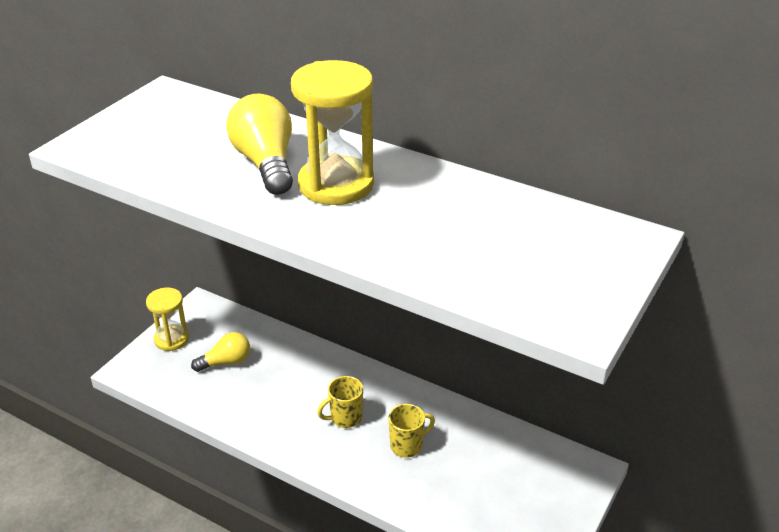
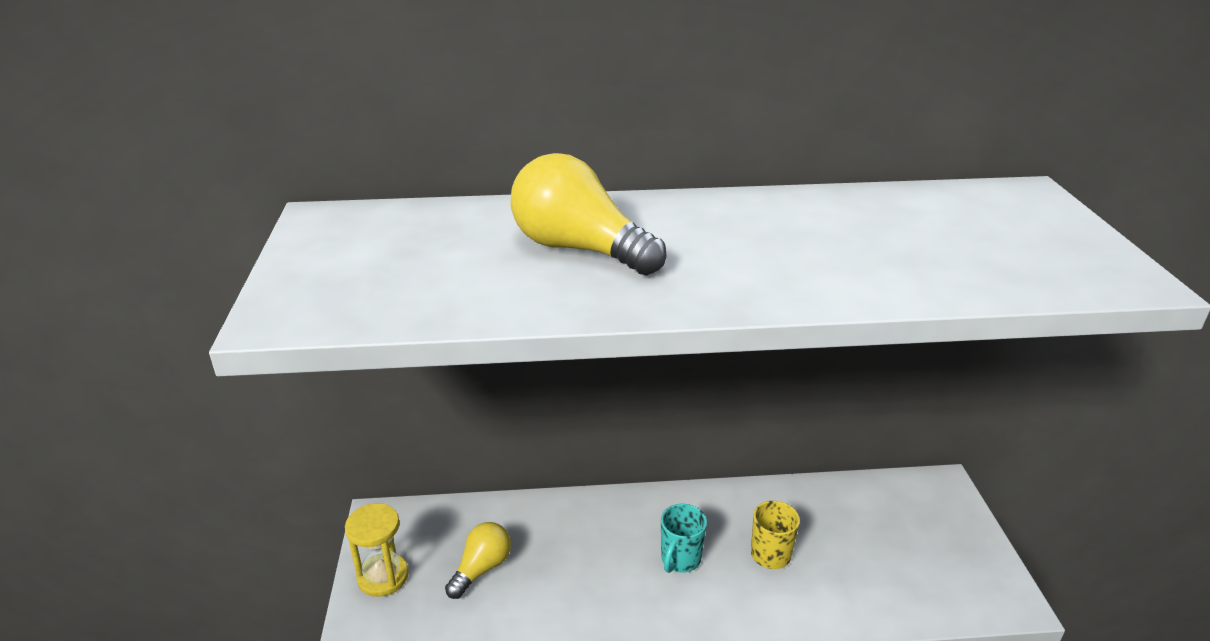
camera: 35 degrees left, 5 degrees down
(336, 184) = (693, 242): yellow hourglass -> none
(345, 418) = (680, 559): yellow mug -> turquoise mug

